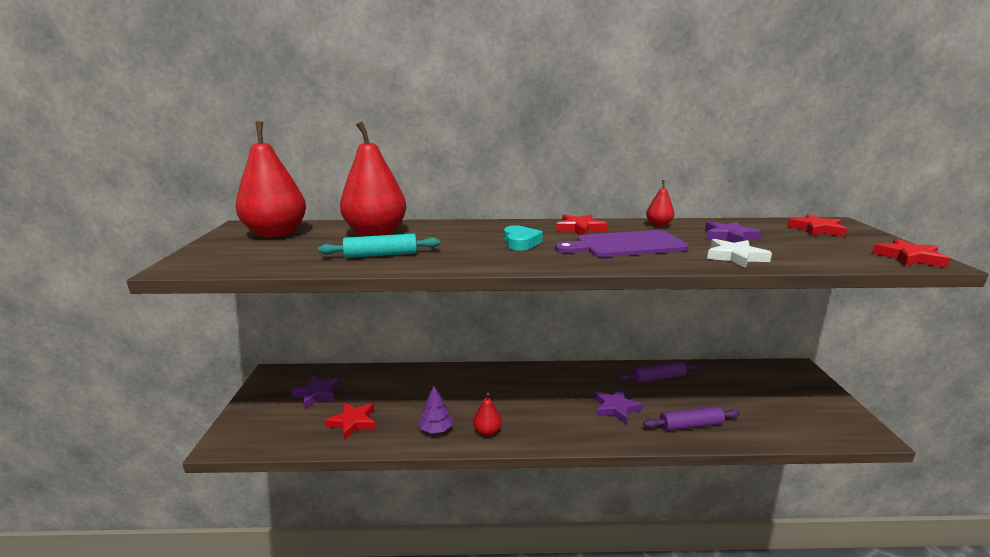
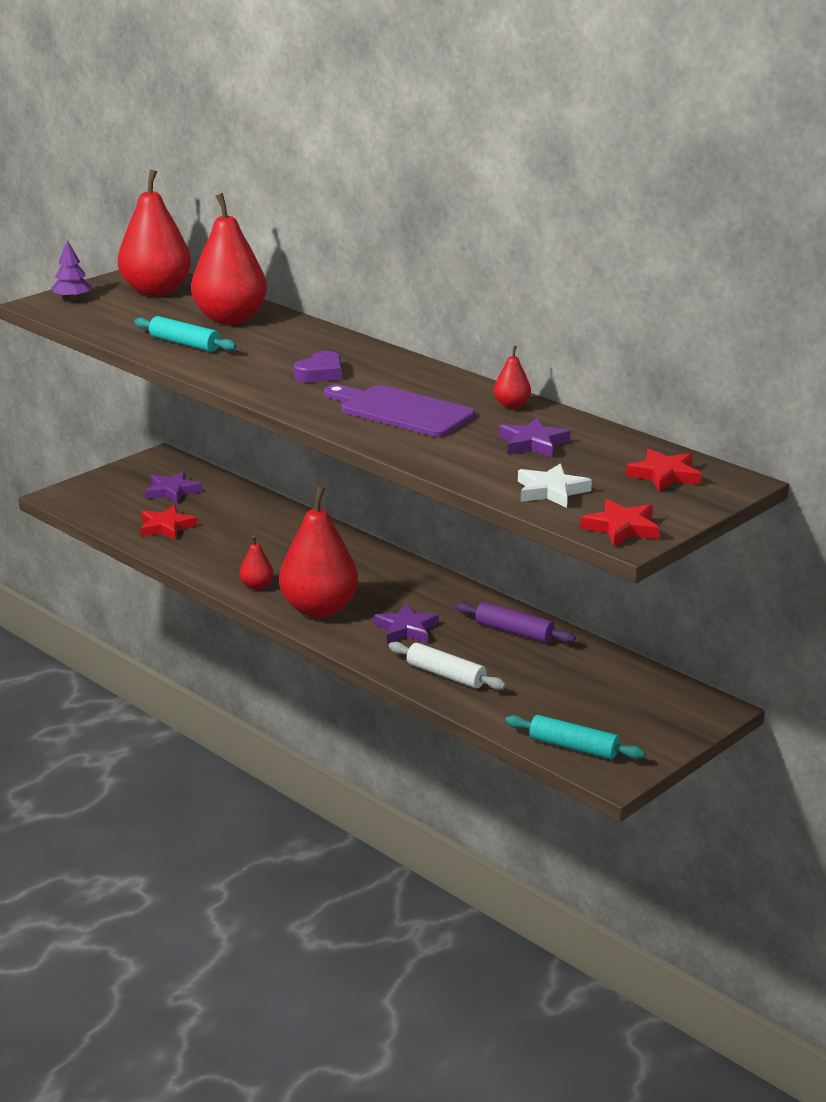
camera: 45 degrees right, 5 degrees up
(436, 429) = (220, 564): purple tree -> purple tree (72, 298)
(520, 242) = (320, 373): turquoise heart -> purple heart
(551, 425) = (319, 609): none -> red pear
(580, 229) = (418, 380): red star -> none
(690, 425) = (446, 675): purple rolling pin -> white rolling pin
(735, 257) = (456, 459): white star -> white star (551, 491)
(823, 429) = (573, 747): none -> turquoise rolling pin

